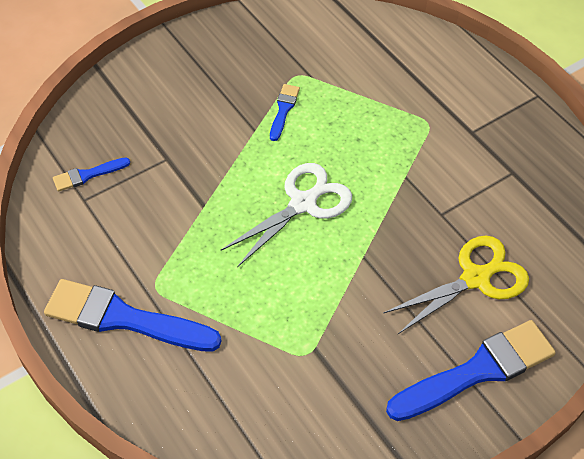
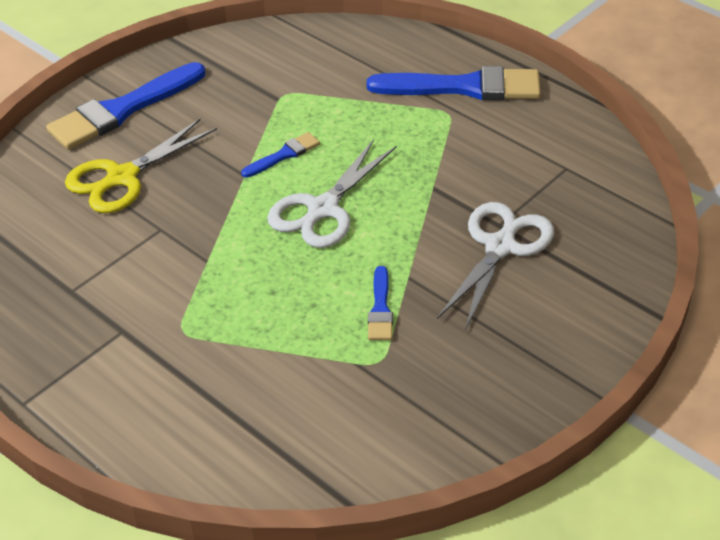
camera: 170 degrees right, 10 degrees down
(88, 175) = (579, 190): blue brush -> blue brush (284, 155)
(176, 139) = (500, 246): none -> white scissors

